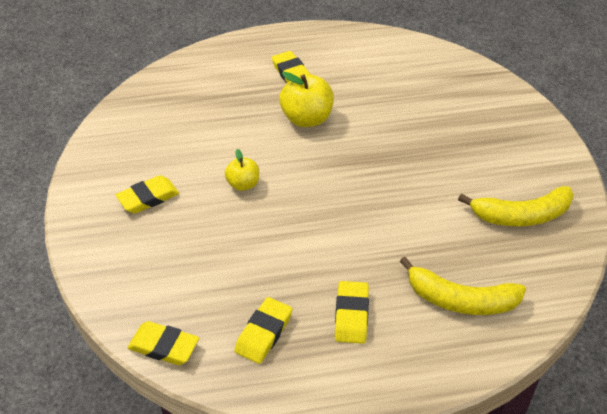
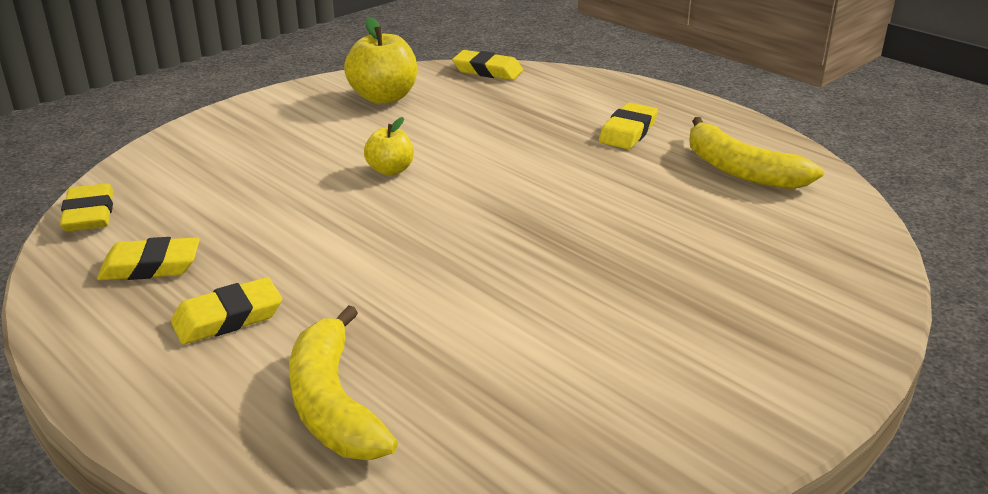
camera: 55 degrees right, 15 degrees down
(148, 198) = (309, 130): yellow eraser -> yellow eraser (487, 71)
(307, 119) = (559, 168): yellow apple -> yellow apple (384, 97)
(521, 215) = (586, 407): yellow banana -> yellow banana (741, 170)

